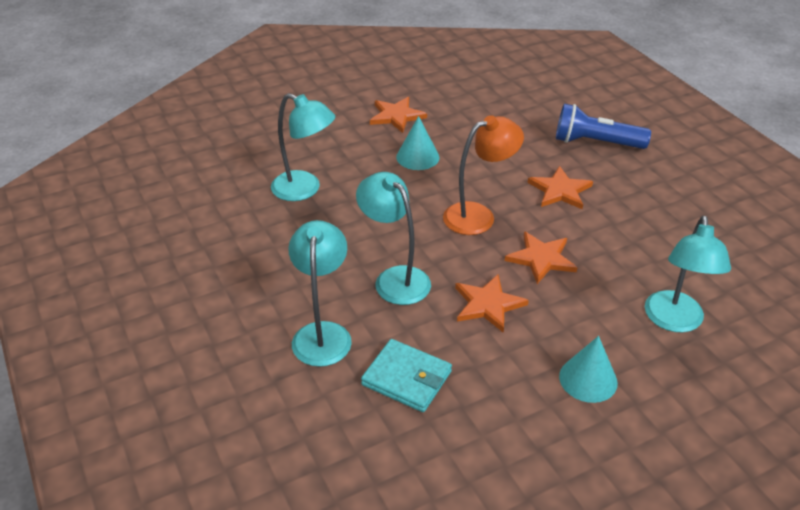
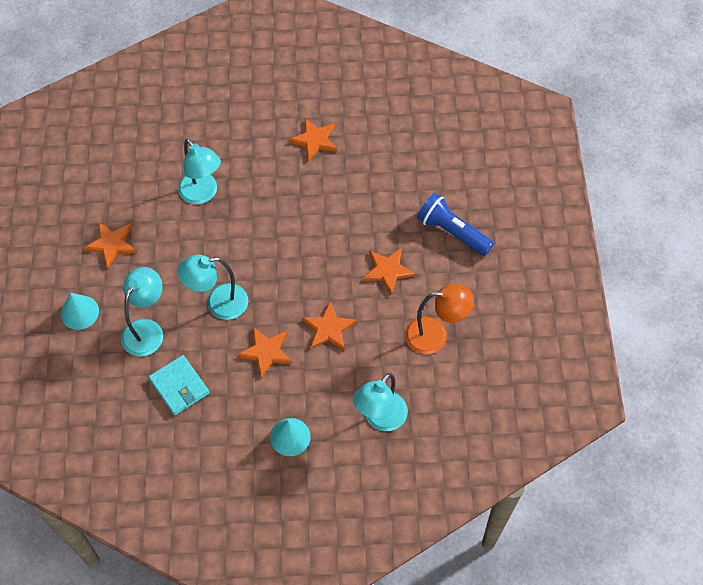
camera: 25 degrees right, 20 degrees up
(221, 265) = (111, 244): none -> orange star
(395, 278) = (218, 304): turquoise lamp -> turquoise lamp turned 90 degrees counterclockwise
(417, 157) = (303, 192): turquoise cone -> turquoise cone (79, 312)
(478, 215) = (311, 270): orange lamp -> orange lamp (435, 335)

